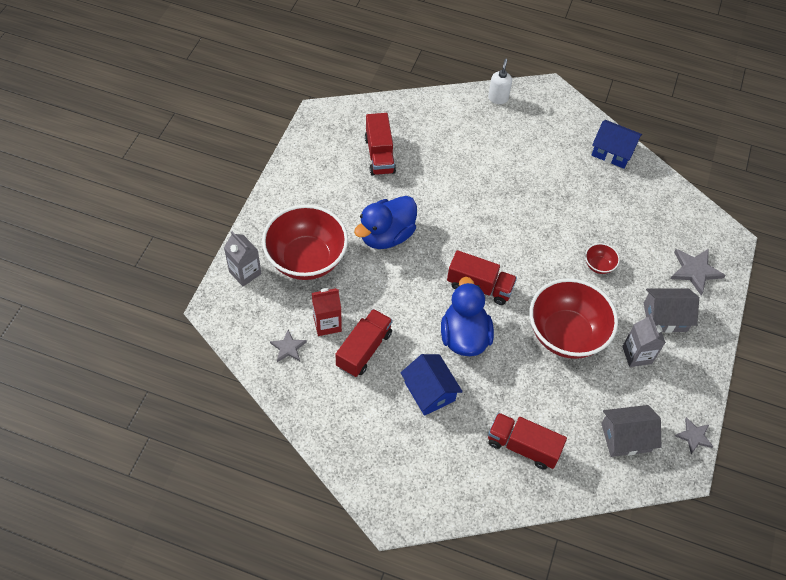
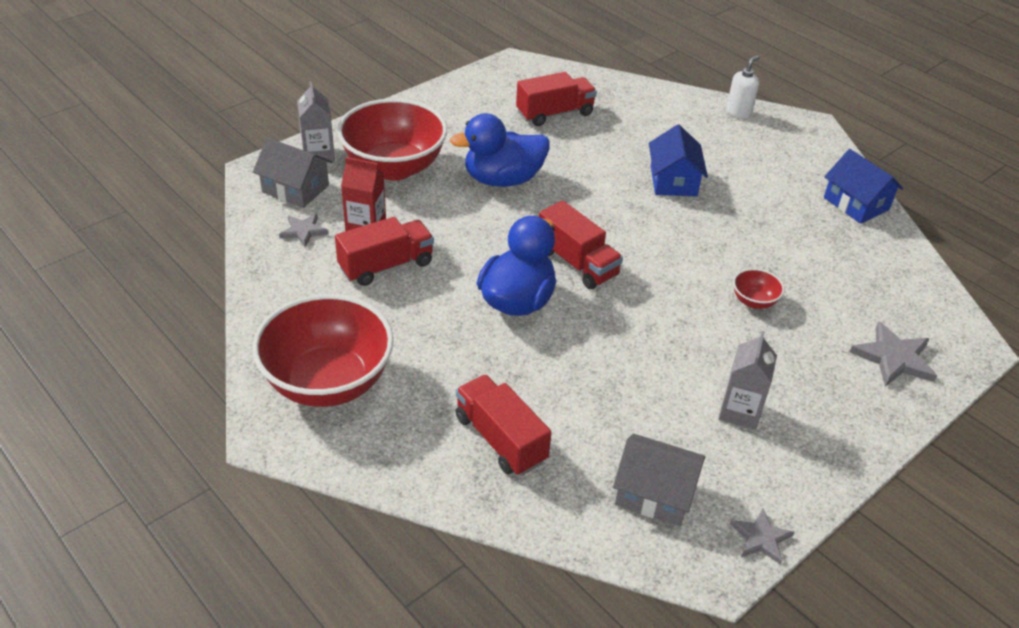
camera: 30 degrees right, 15 degrees down
(379, 155) = (555, 113): red truck -> red truck turned 135 degrees counterclockwise
(429, 391) = (428, 334): blue house -> blue house (673, 181)
(566, 334) = (653, 351): red bowl -> red bowl (328, 382)
(665, 317) = (812, 388): grey house -> grey house (295, 188)

